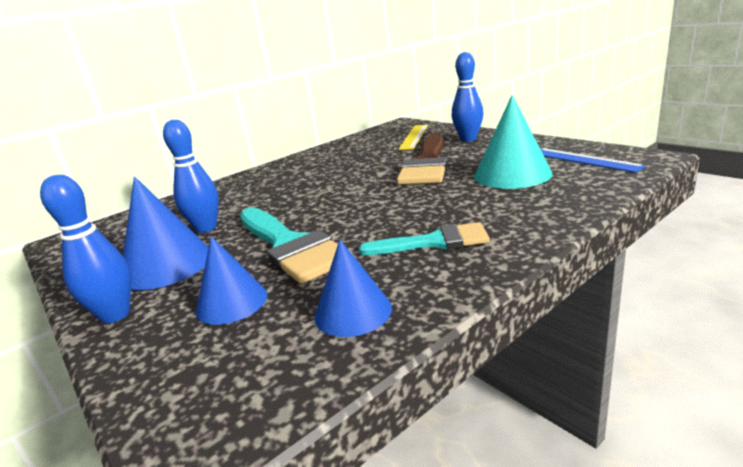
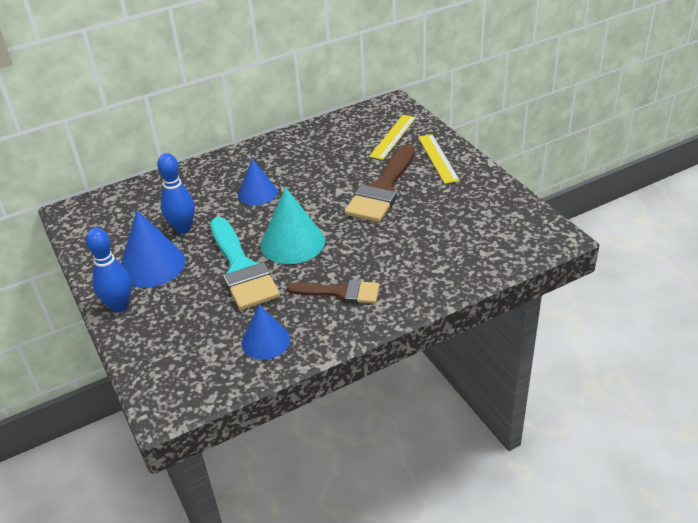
camera: 10 degrees right, 15 degrees up
(232, 302) = (194, 314): blue cone -> blue cone (257, 193)
(434, 242) = (340, 292): turquoise brush -> brown brush
(468, 139) = (438, 158): blue bowling pin -> yellow ruler
(512, 174) = (440, 227): turquoise cone -> turquoise cone (292, 242)
(584, 160) = (507, 224): blue ruler -> none

